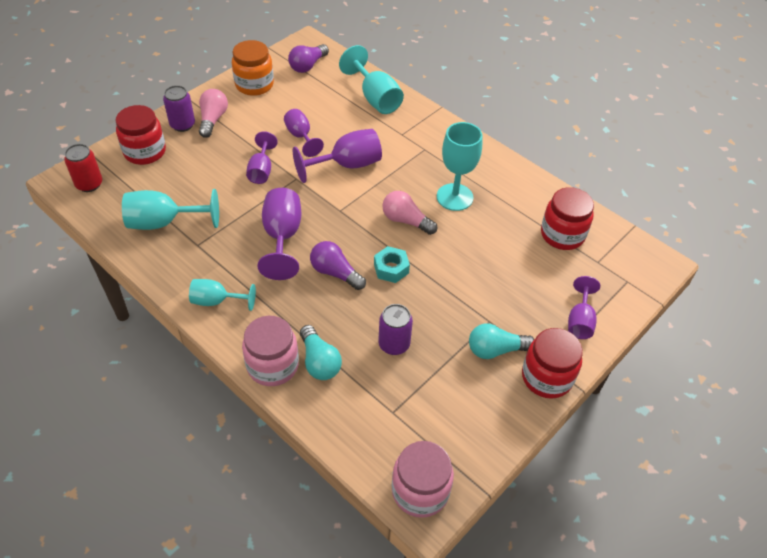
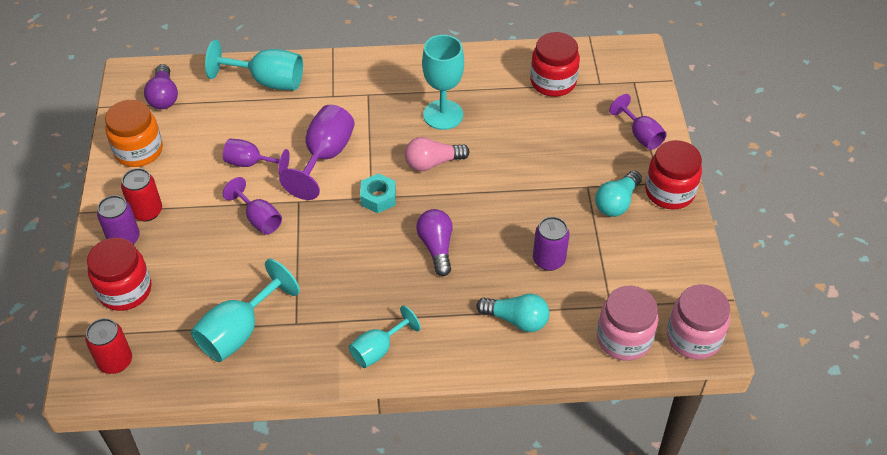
camera: 45 degrees left, 0 degrees up
(213, 119) = (147, 211): pink light bulb -> red can
(272, 365) = (488, 354): pink jar -> pink jar (624, 339)
(282, 237) = (356, 256): purple goblet -> none
(335, 273) = (436, 247): purple light bulb -> purple light bulb turned 90 degrees clockwise
(391, 268) = (472, 208): turquoise nut -> turquoise nut (378, 197)

